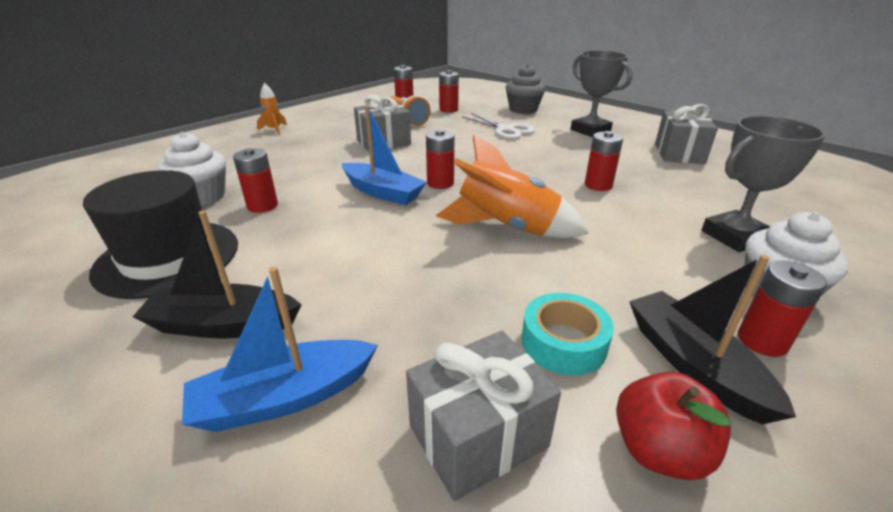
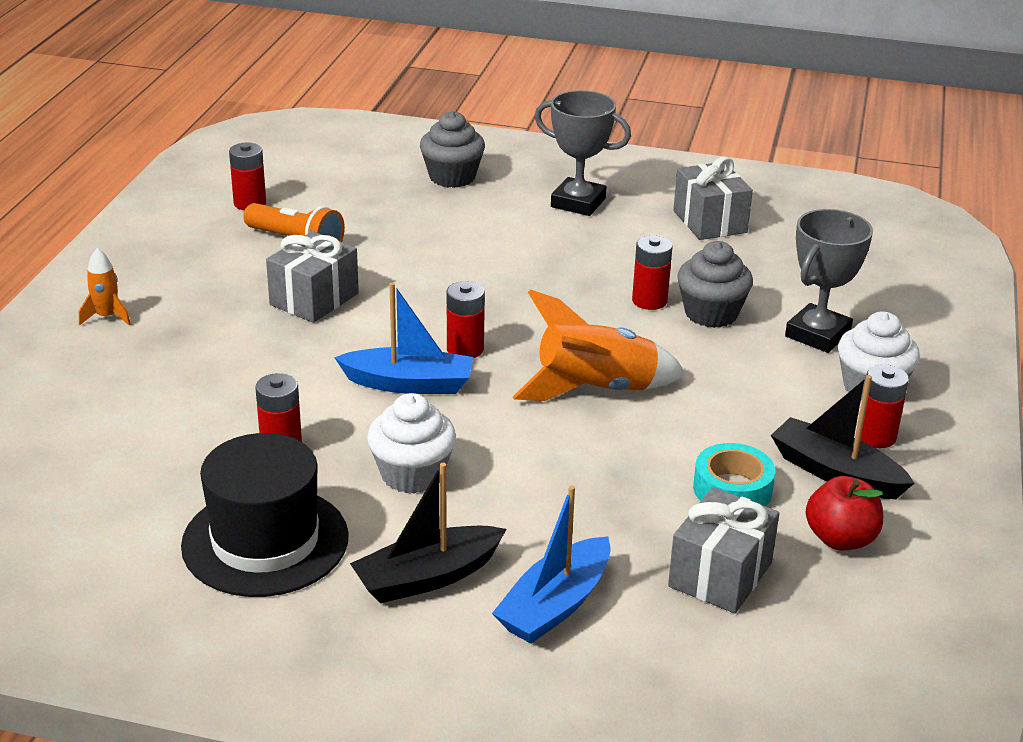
camera: 30 degrees left, 0 degrees up
(202, 196) = (179, 458): white cupcake -> white cupcake (412, 474)
(448, 110) = (338, 203): red battery -> none
(506, 130) = (464, 229): white scissors -> none
(643, 202) = (711, 313): none -> grey cupcake

